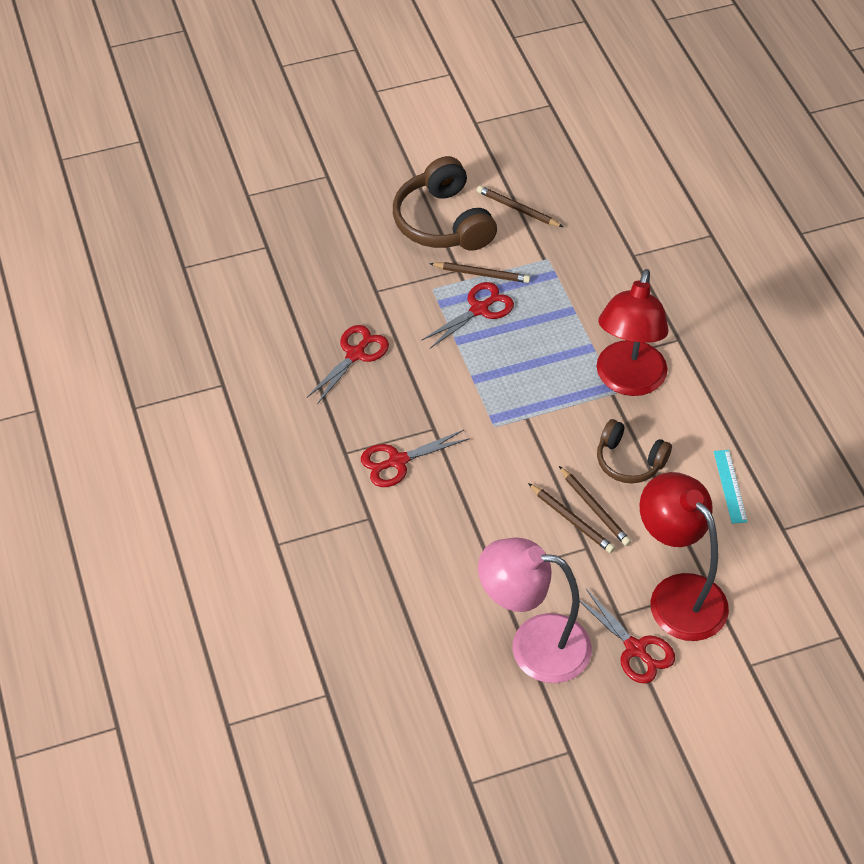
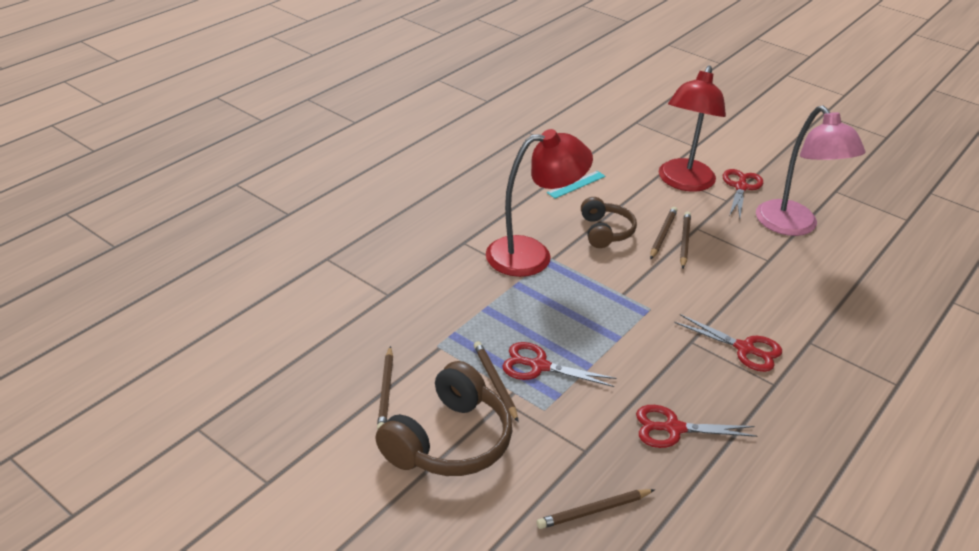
camera: 125 degrees left, 15 degrees down
(325, 267) = (593, 510): none -> brown pencil

